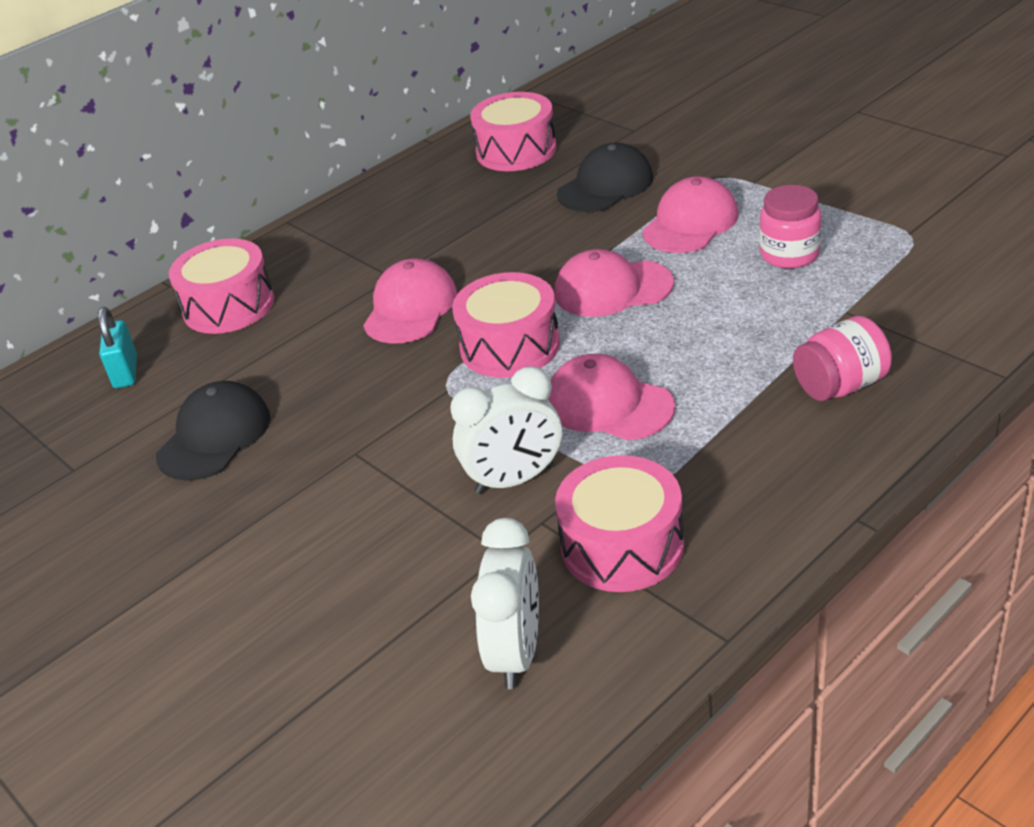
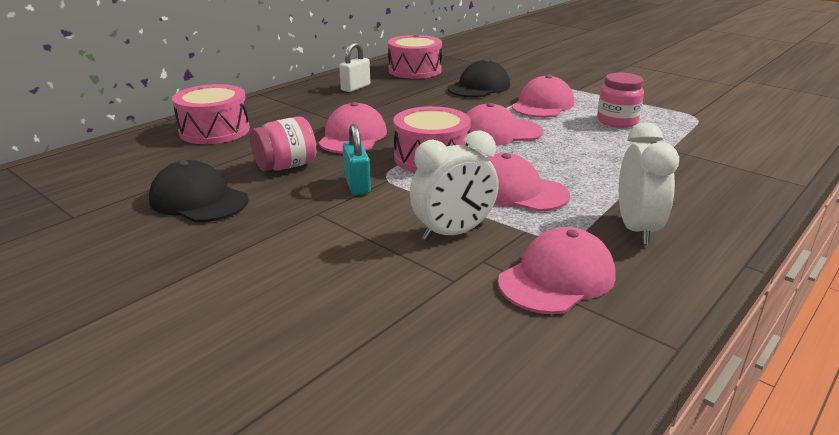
camera: 10 degrees left, 10 degrees down
(126, 372) = (129, 162): turquoise padlock -> turquoise padlock (357, 185)
(214, 436) = (198, 200): black cap -> black cap turned 75 degrees counterclockwise
(424, 199) = (355, 87): none -> white padlock
(516, 653) = (484, 356): white clock -> white clock (636, 229)
(622, 546) = (557, 278): pink drum -> pink cap
(840, 386) = (688, 186): pink jar -> pink jar (286, 166)

